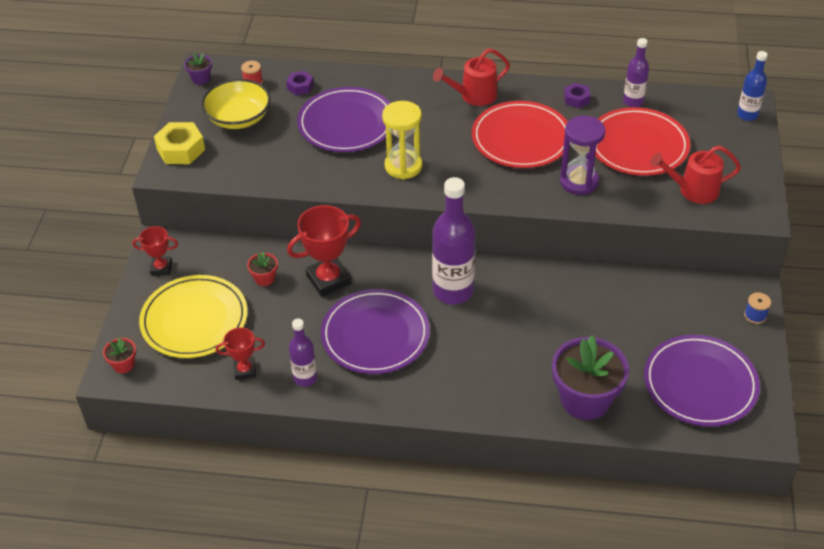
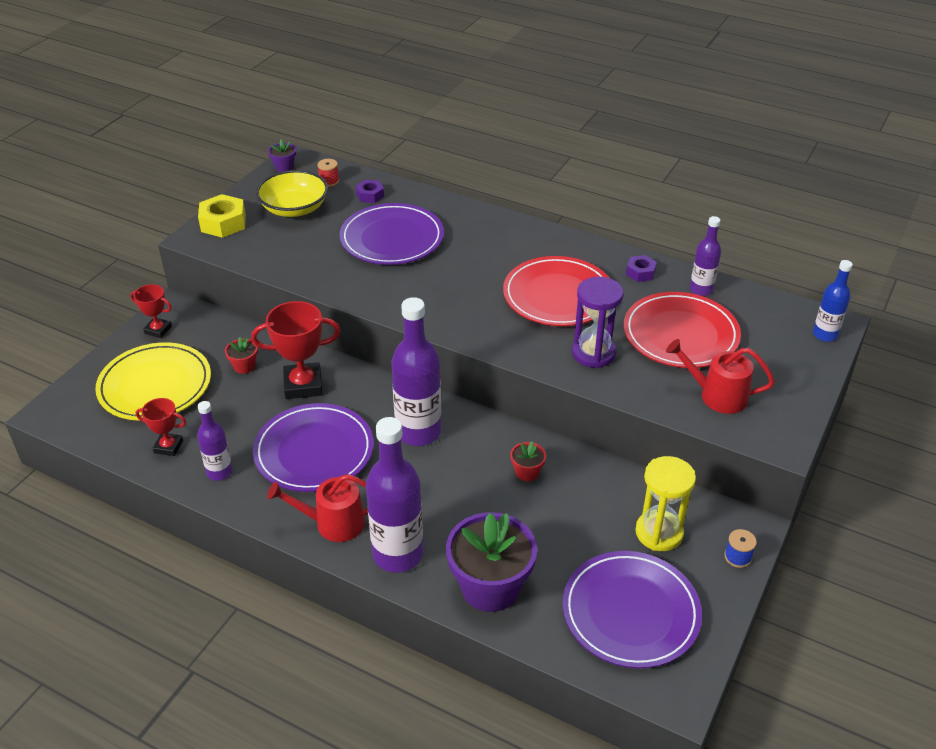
camera: 20 degrees right, 5 degrees down
(124, 364) = (65, 407): red flower pot -> red flower pot (527, 472)
(403, 166) = (421, 291): yellow hourglass -> yellow hourglass (659, 533)
(474, 96) = (535, 244): red watering can -> red watering can (333, 523)
(497, 398) = (398, 554): none -> purple bottle

